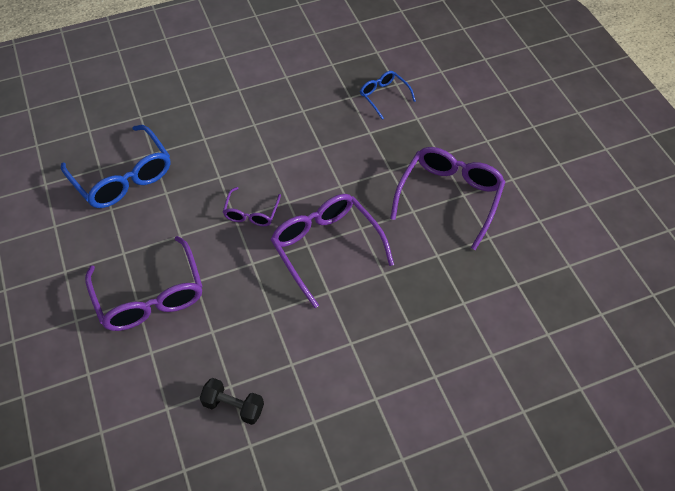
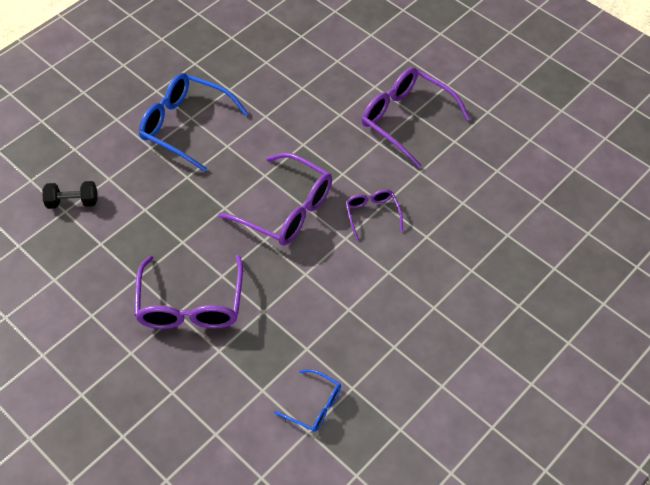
camera: 155 degrees right, 0 degrees up
(123, 177) = (512, 201): blue glasses -> blue glasses (185, 125)
(233, 406) = (291, 77): black dumbbell -> black dumbbell (73, 202)

